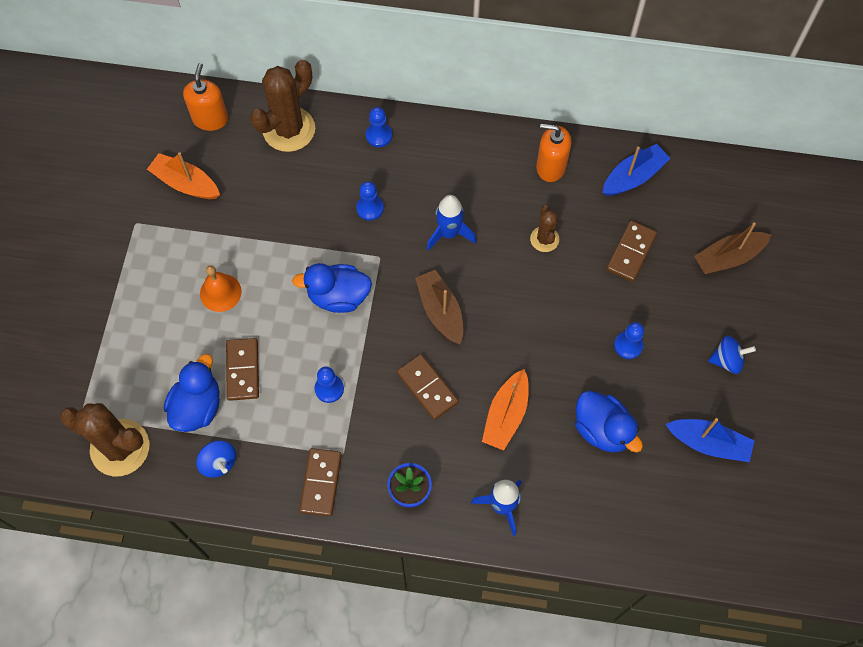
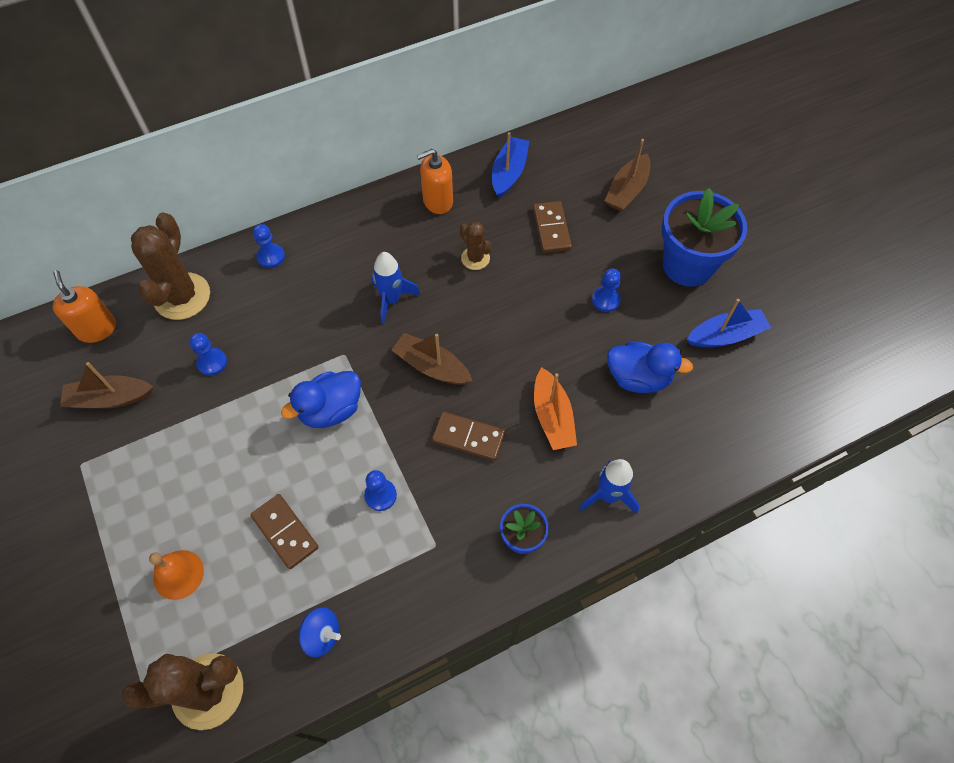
camera: 35 degrees left, 5 degrees down
(186, 183) = (110, 398): orange boat -> brown boat
(197, 406) = (263, 596): blue duck -> none
(220, 292) = (213, 475): orange bell -> orange bell (178, 574)
(321, 483) = (434, 585): brown domino -> none
(370, 208) = (306, 319): blue pawn -> blue pawn (212, 362)
(727, 360) = (688, 265): blue spinning top -> blue flower pot

